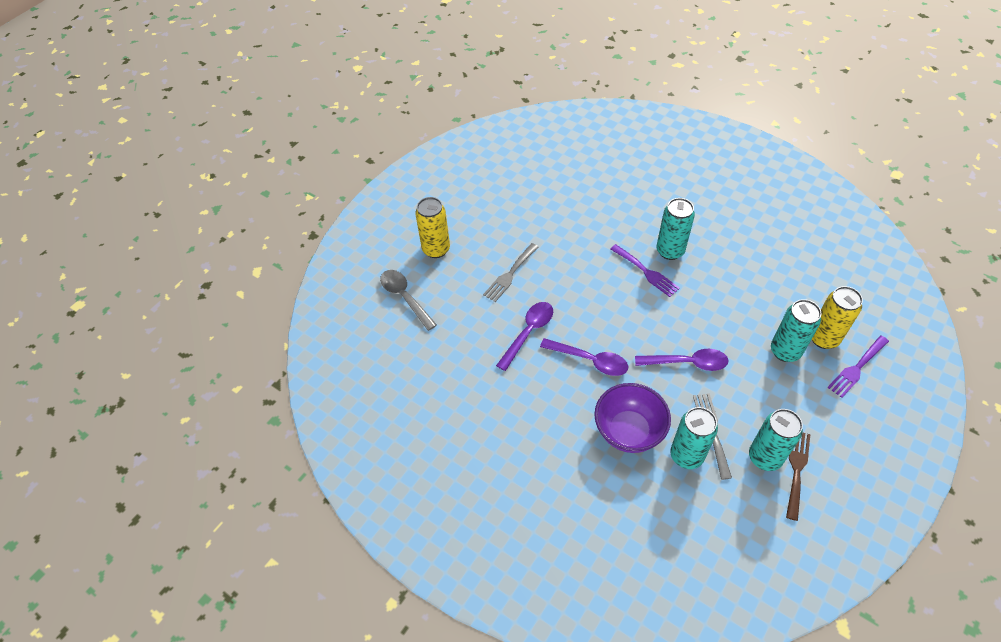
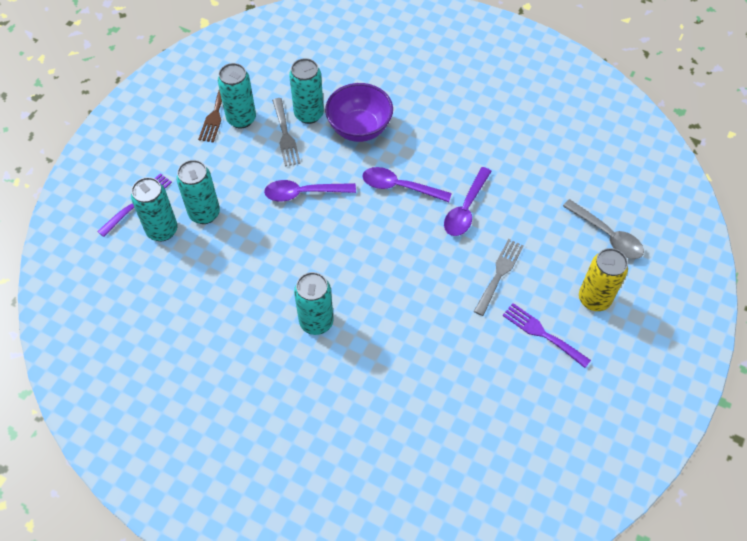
camera: 170 degrees right, 5 degrees up
(646, 272) = (344, 291): purple fork -> purple fork (542, 333)
(823, 338) = (162, 230): yellow can -> turquoise can

